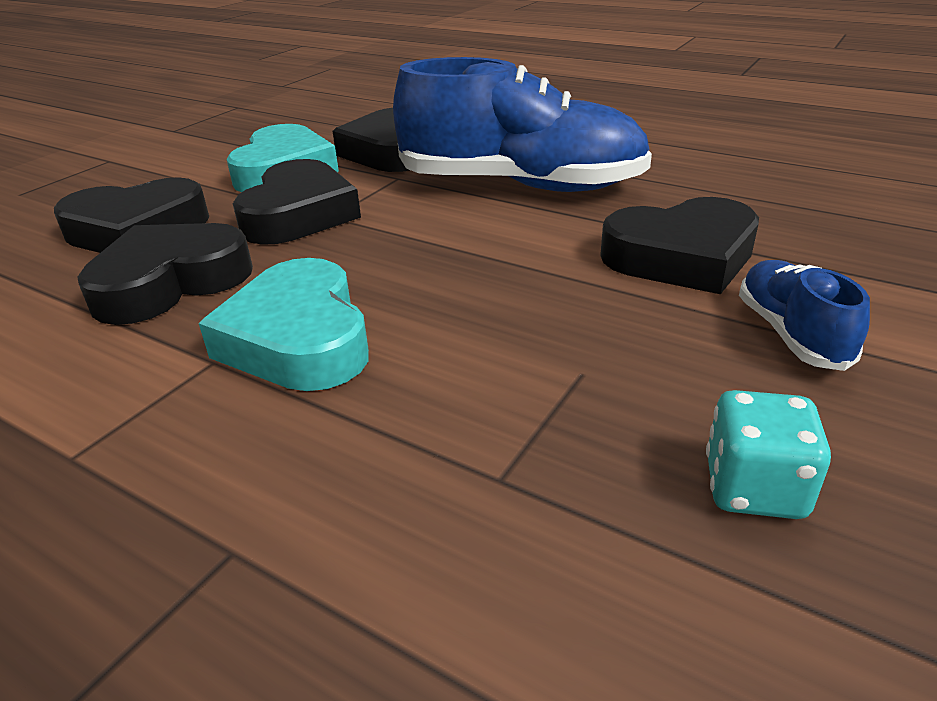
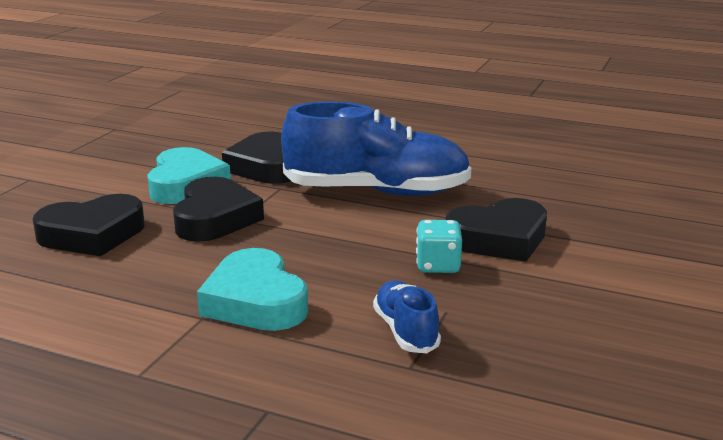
camera: 10 degrees left, 10 degrees down
(170, 283) = (142, 270): black heart -> none
(754, 488) = (552, 361): turquoise dice -> turquoise dice (438, 265)
(791, 334) = (570, 283): blue shoe -> blue shoe (406, 331)

